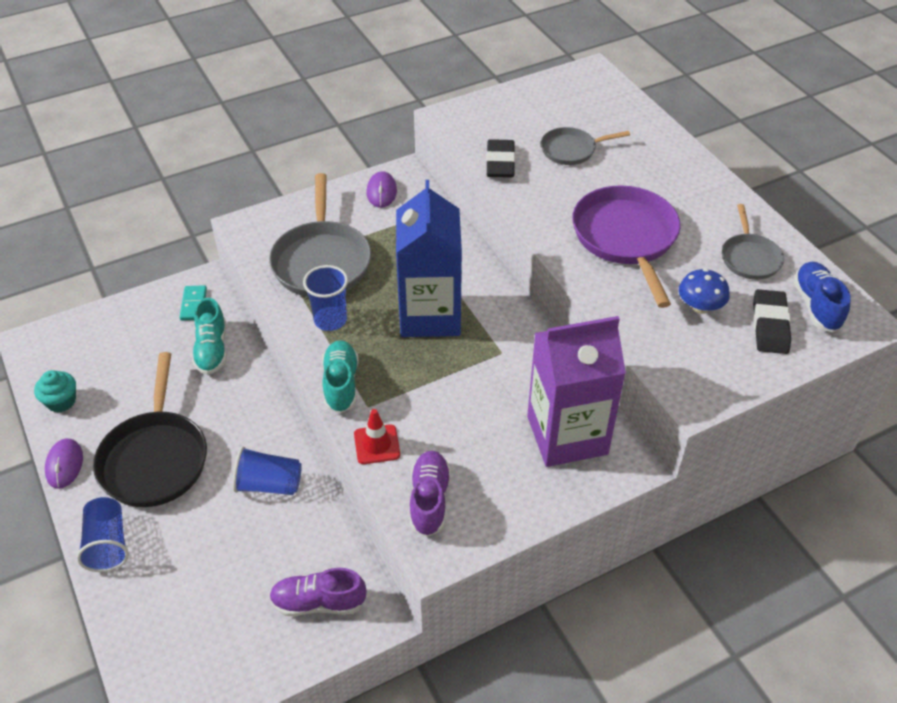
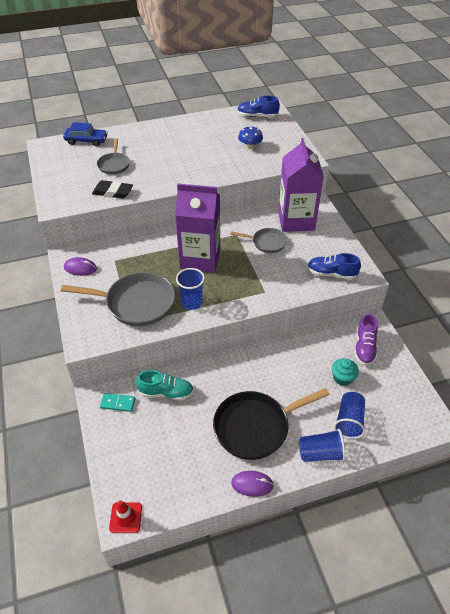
camera: 80 degrees left, 0 degrees up
(61, 401) = (191, 490): turquoise cupcake -> turquoise cupcake (342, 378)
(155, 458) = (255, 427): black pan -> black pan turned 150 degrees clockwise
(269, 484) = (284, 366): blue cup -> blue cup (349, 421)
(341, 384) = (246, 302): turquoise shoe -> none
(377, 444) = (292, 290): red traffic cone -> red traffic cone (126, 517)
(429, 500) = (331, 274): purple shoe -> blue shoe
(430, 315) = (200, 258): blue carton -> purple carton
(624, 108) = (86, 141): none -> blue car
(626, 238) = (195, 159): purple pan -> none
(749, 258) = (221, 126): grey pan -> grey pan (267, 242)
(770, 325) = (266, 130): black eraser -> none

